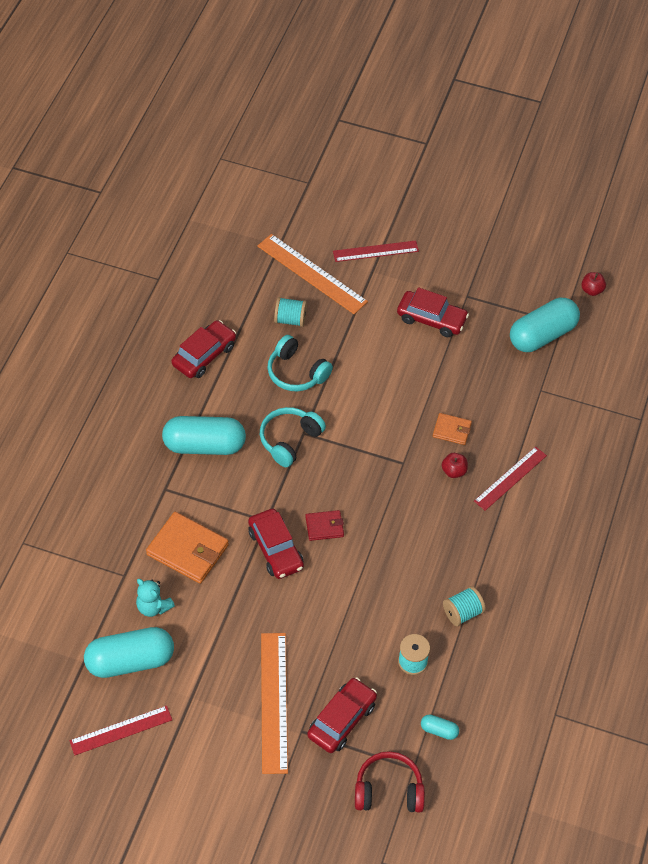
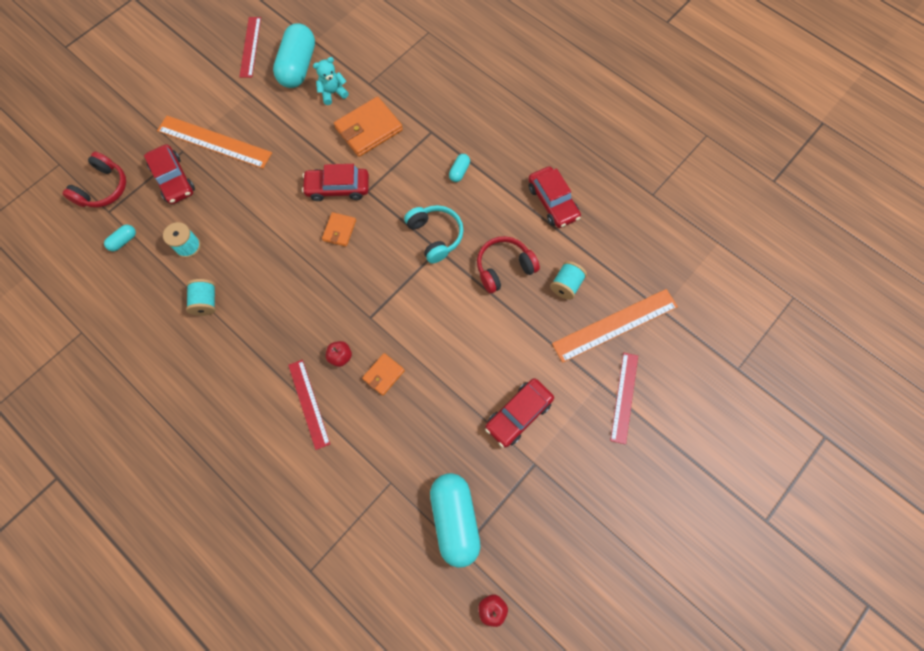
camera: 115 degrees right, 15 degrees up
(204, 445) = (459, 171): turquoise capsule -> turquoise capsule, size x0.43
(296, 372) = (504, 268): turquoise headphones -> red headphones
(324, 526) = (339, 230): red wallet -> orange wallet

